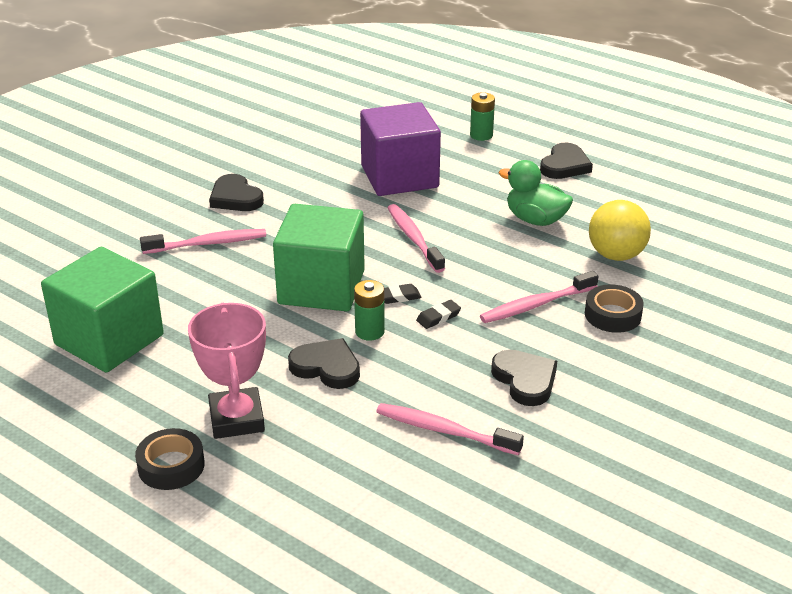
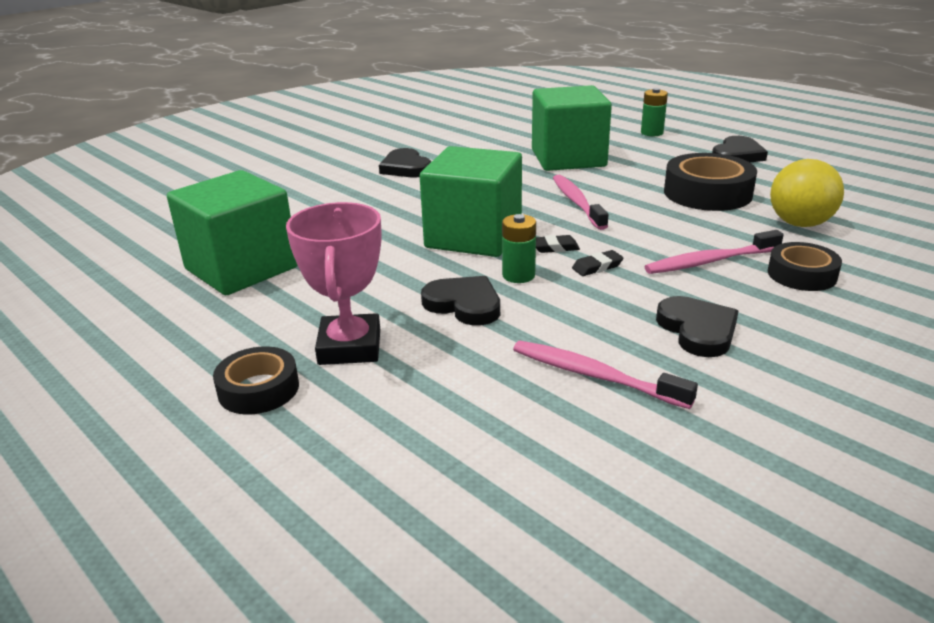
camera: 10 degrees right, 5 degrees down
(208, 244) = (368, 199): pink toothbrush -> none
(399, 177) = (568, 158): purple cube -> green cube
(535, 220) = (707, 193): green duck -> black tape

